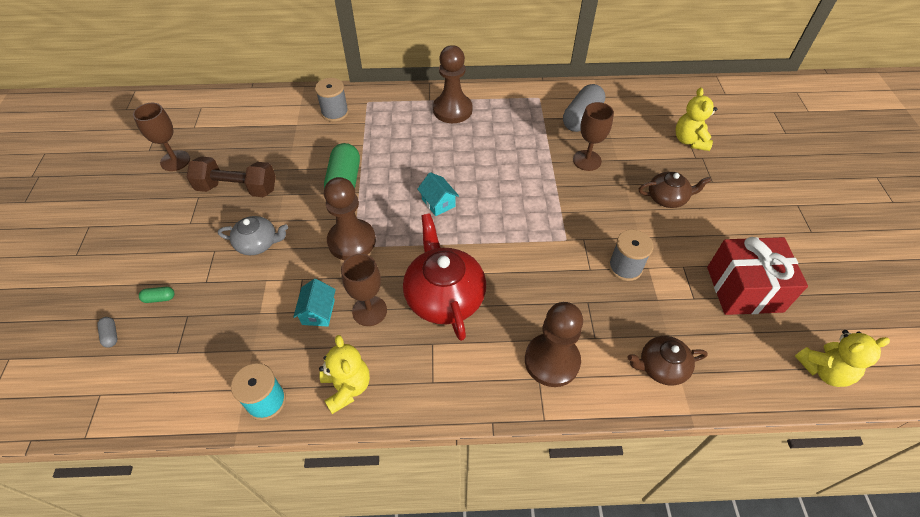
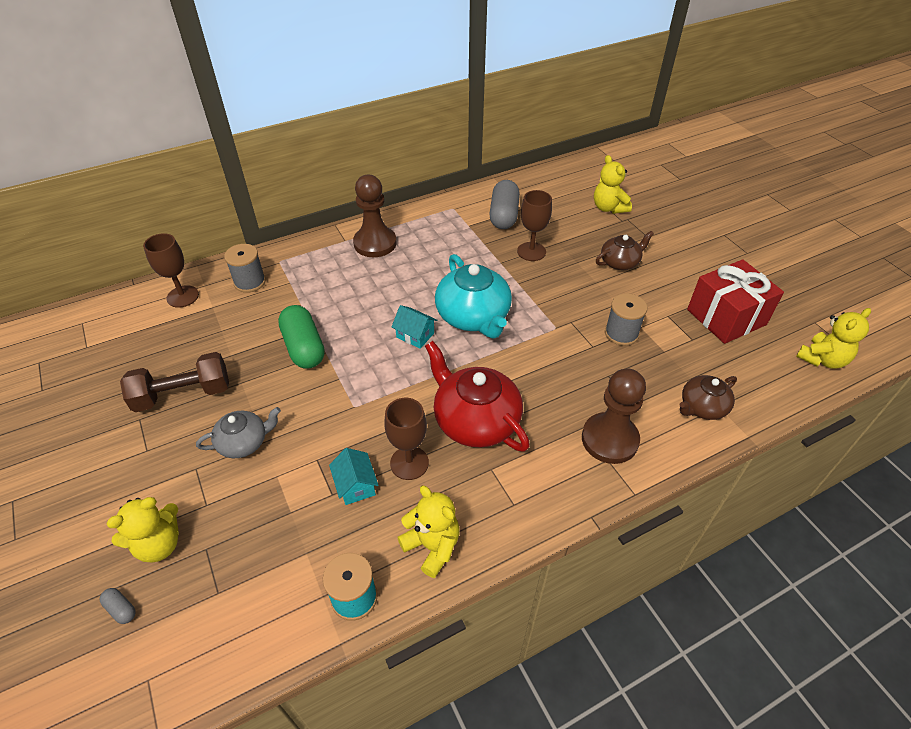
camera: 25 degrees left, 5 degrees down
(159, 298) = (159, 544): green capsule -> yellow teddy bear
(175, 161) = (85, 390): brown goblet -> brown goblet (182, 296)
(352, 241) = (348, 402): brown pawn -> none
(498, 203) = (473, 316): none -> turquoise teapot

